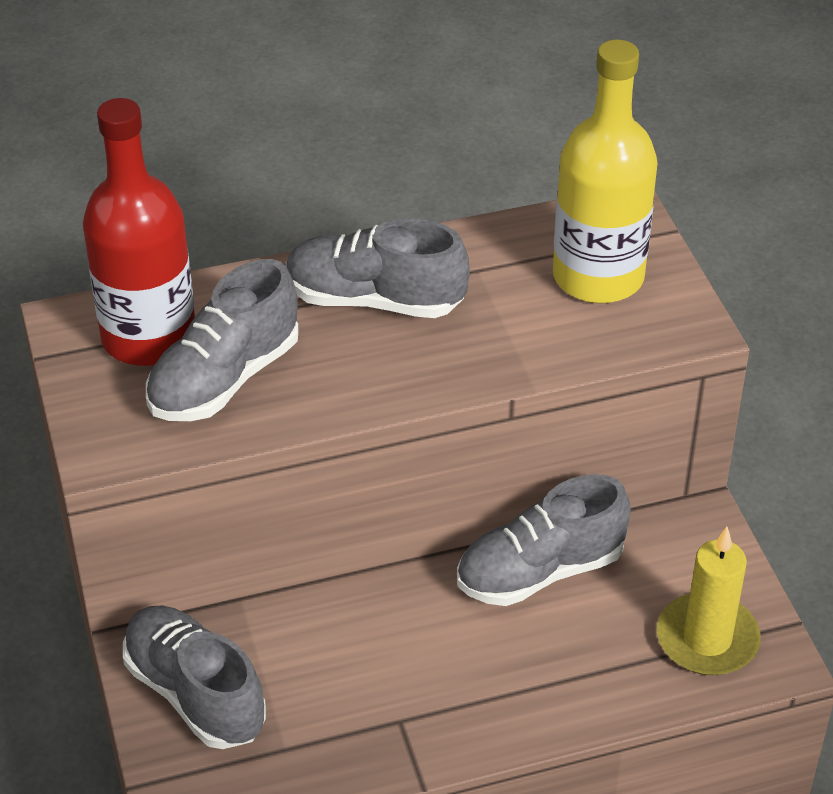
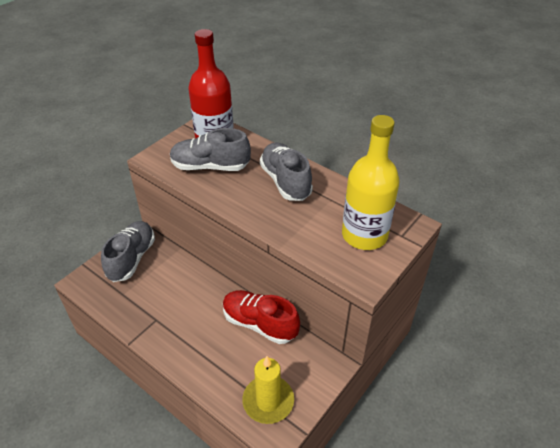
camera: 55 degrees right, 0 degrees up
(540, 571) = (259, 324): grey shoe -> red shoe

